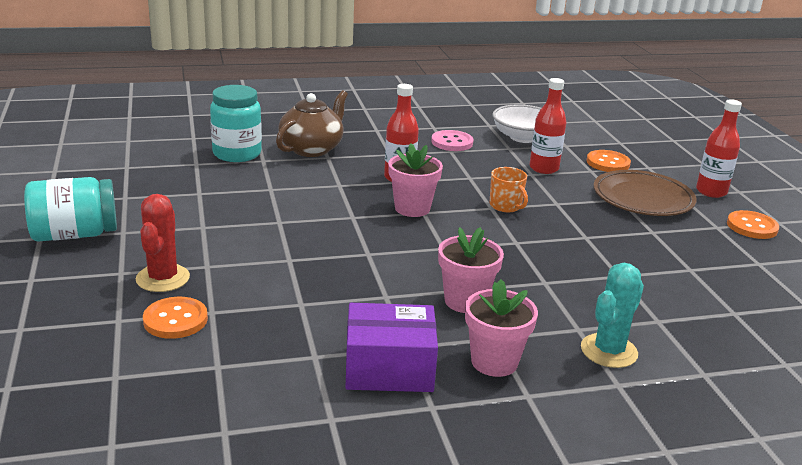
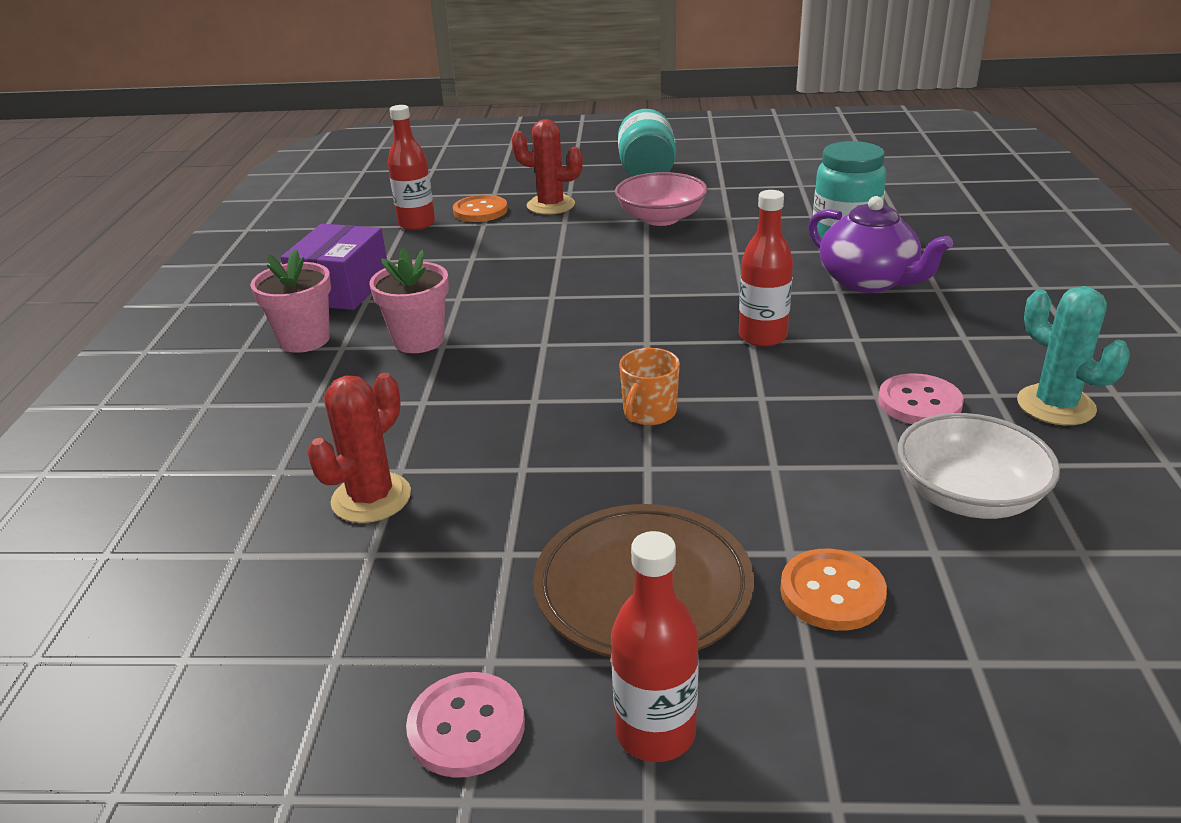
camera: 110 degrees right, 5 degrees up
(200, 220) = (661, 218): none -> pink bowl
(312, 149) = (868, 281): brown teapot -> purple teapot
(412, 208) = (659, 335): pink flower pot -> none
(506, 206) = (649, 413): orange mug -> orange mug turned 45 degrees counterclockwise
(544, 168) = (799, 487): red bottle -> red bottle (416, 223)
(609, 351) = (259, 413): turquoise cactus -> turquoise cactus (1055, 405)
(651, 279) = (371, 498): none -> red cactus
(752, 226) = (466, 727): orange button -> pink button

